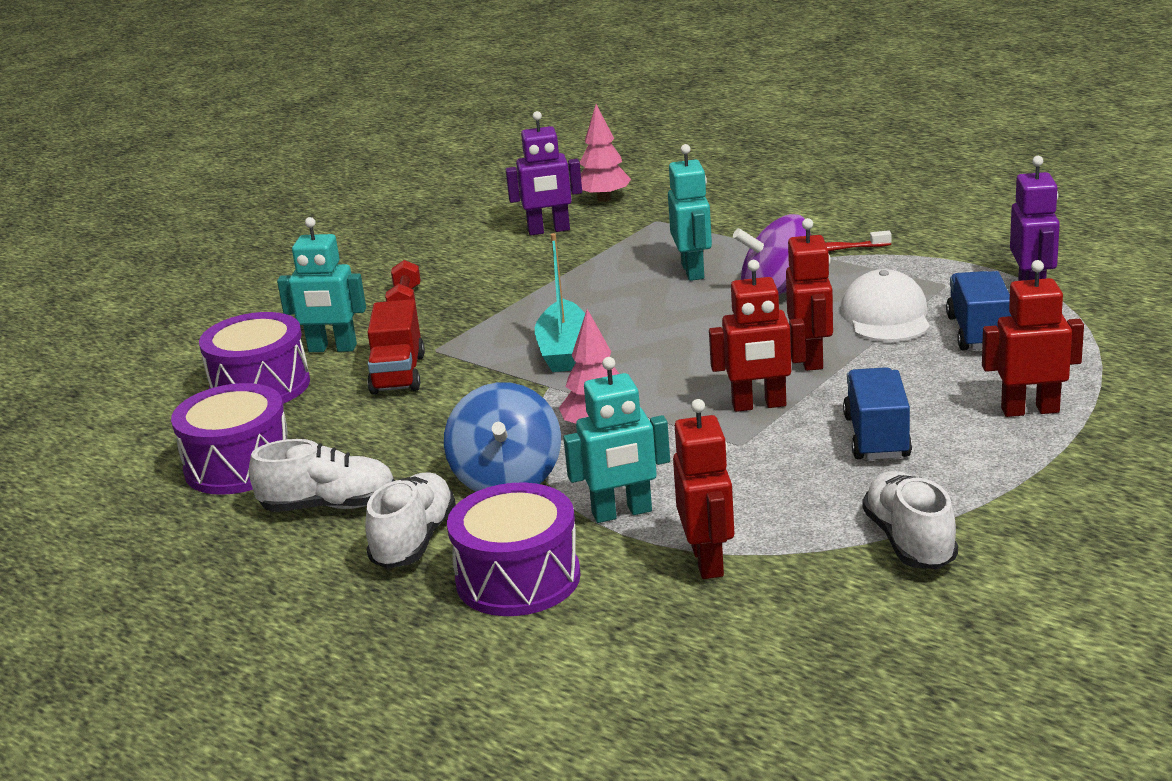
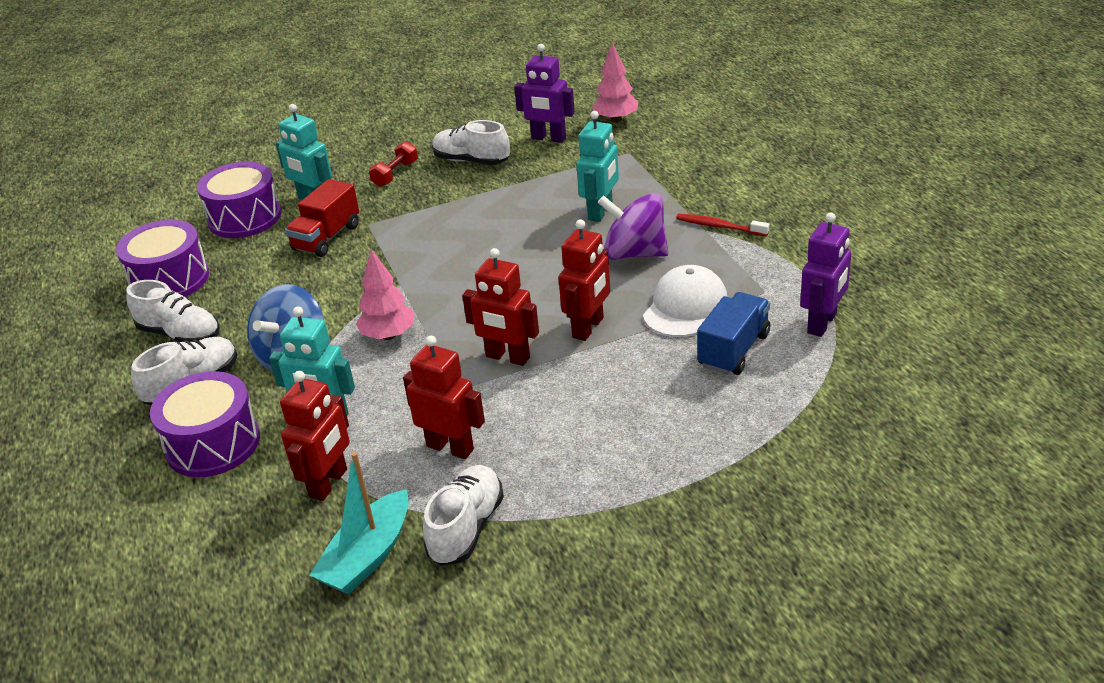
camera: 30 degrees right, 10 degrees up
(484, 269) = (471, 161): none -> white shoe
(564, 350) = (442, 255): turquoise boat -> turquoise boat (368, 556)
(876, 437) = (550, 421): blue truck -> none
(1030, 410) = (685, 443): red robot -> red robot (450, 447)

